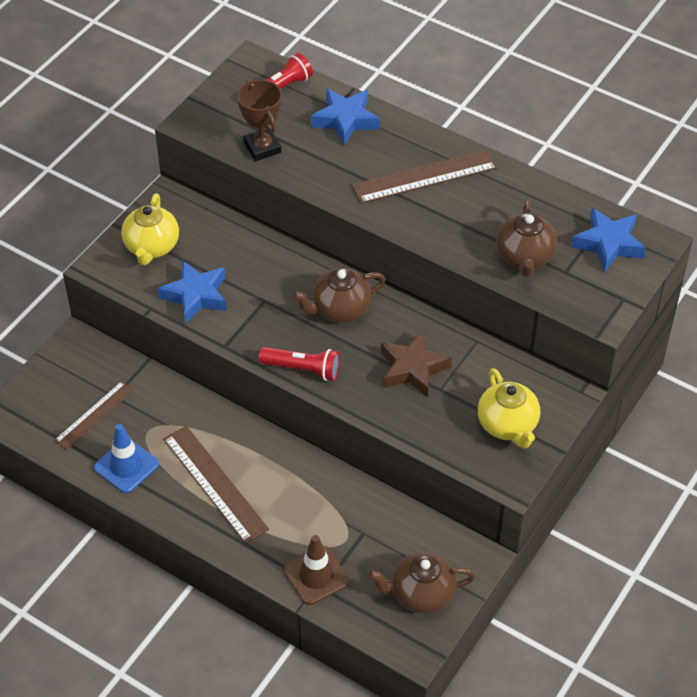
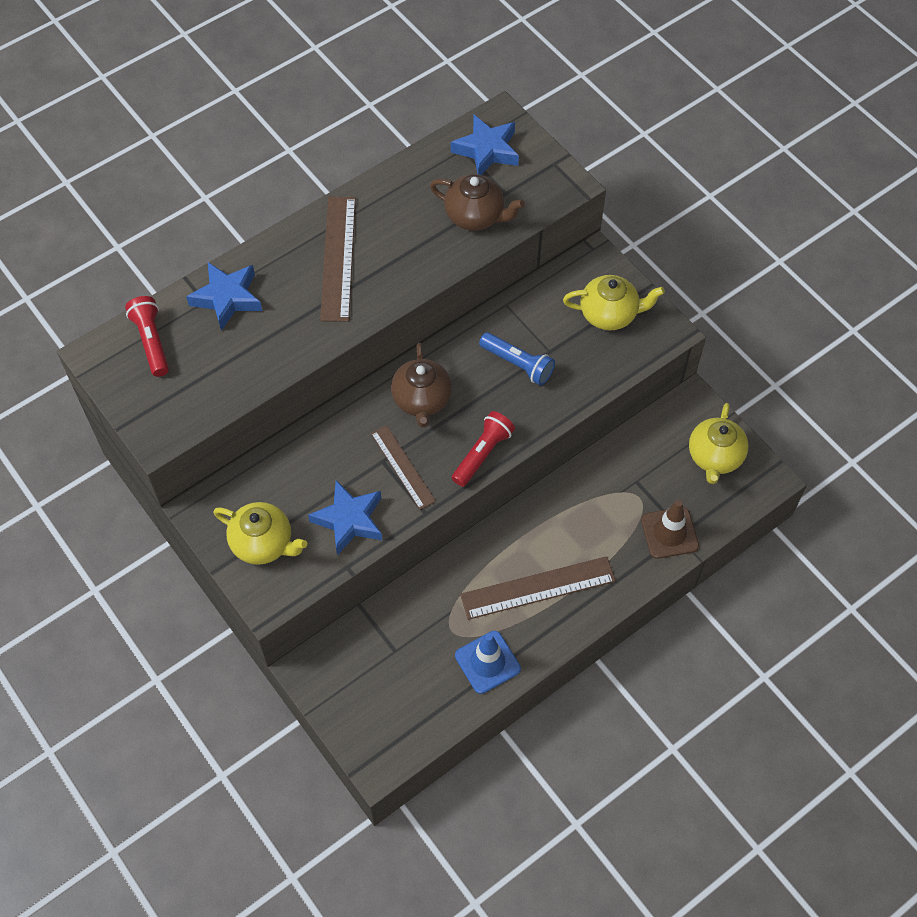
camera: 70 degrees left, 10 degrees up
(94, 415) = (411, 676): brown ruler -> brown ruler (402, 467)
(262, 148) = (229, 382): brown trophy -> none
(413, 368) = (518, 364): brown star -> blue flashlight
(421, 594) = (714, 457): brown teapot -> yellow teapot

